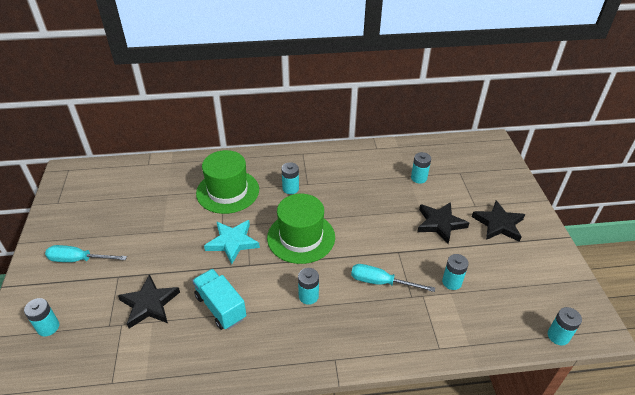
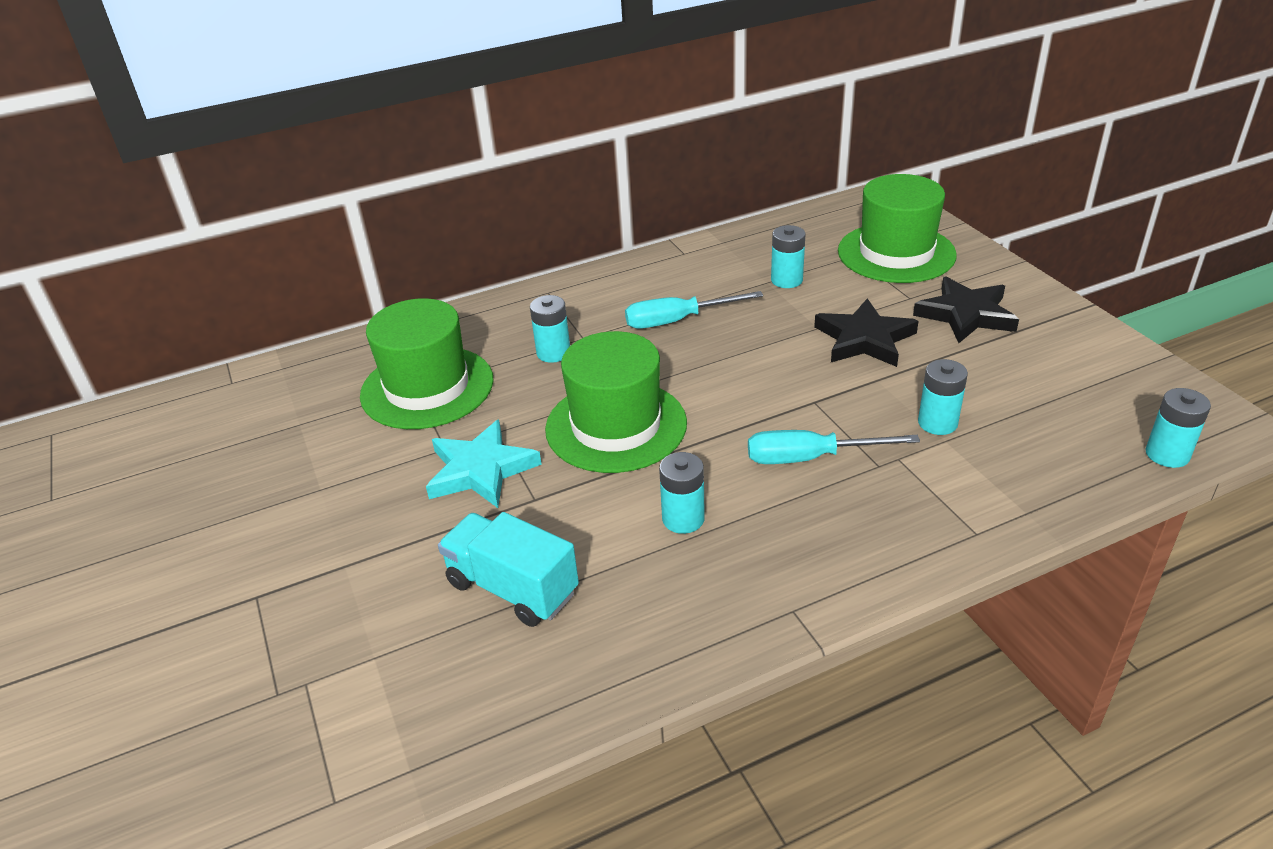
camera: 15 degrees left, 5 degrees down
(48, 327) = (130, 739): turquoise battery -> none
(79, 260) = (149, 590): turquoise screwdriver -> turquoise screwdriver (677, 321)
(149, 304) = (352, 627): black star -> none
(482, 177) = (896, 253): none -> green hat

